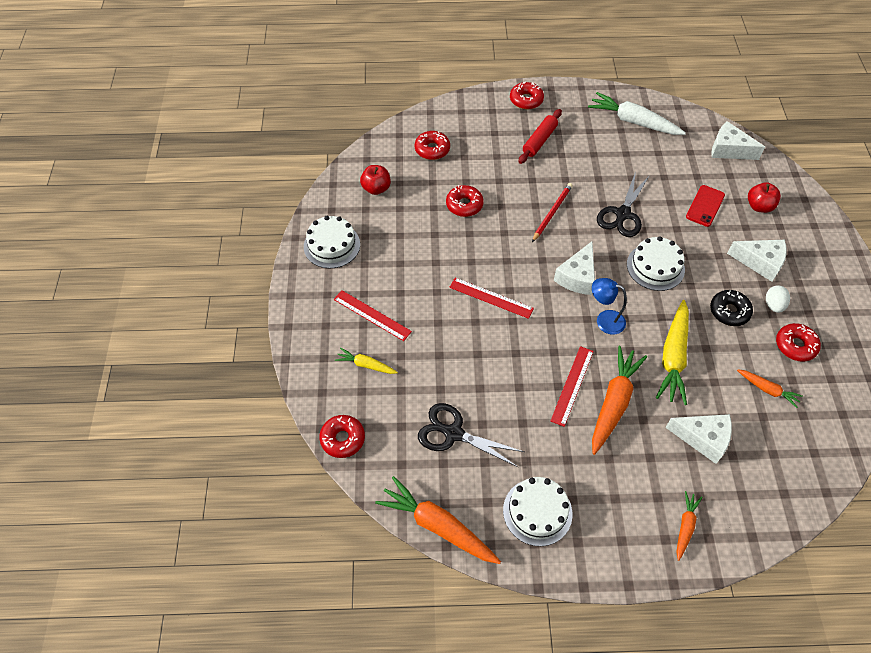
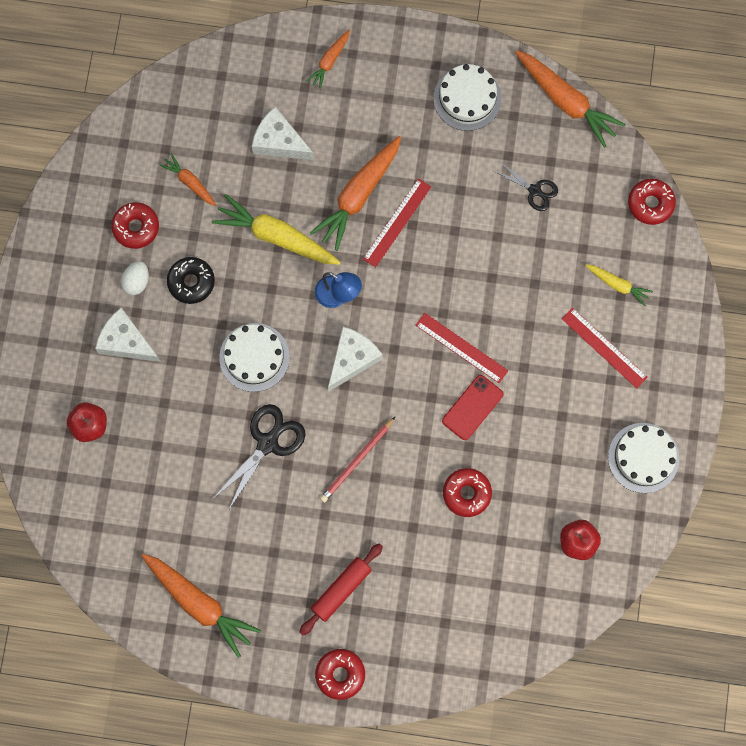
camera: 170 degrees left, 20 degrees up
(432, 149) = (492, 599): red donut -> none
(453, 433) = (534, 190): black scissors -> black scissors, size x0.61
(633, 121) = (199, 603): white carrot -> orange carrot
(673, 357) = (276, 236): yellow carrot -> yellow carrot turned 90 degrees counterclockwise
(705, 206) = (158, 438): red phone -> red phone (472, 407)
(729, 150) = (88, 527): white cheese -> none

